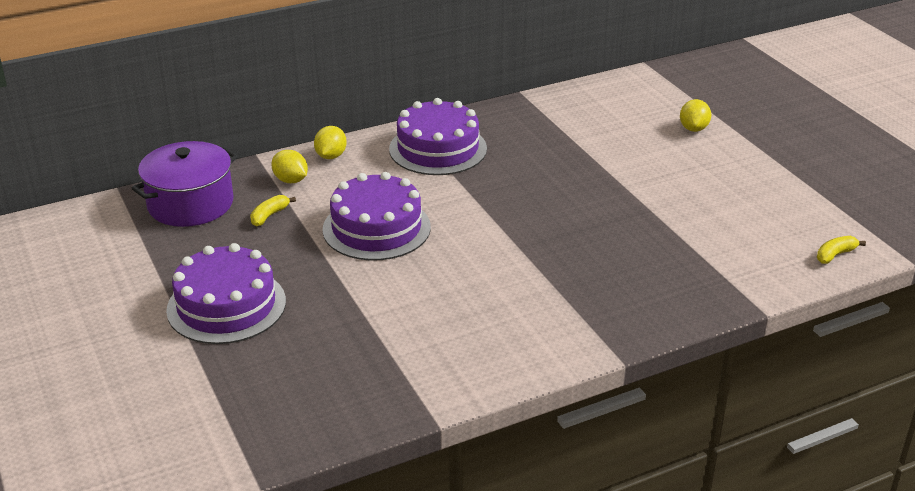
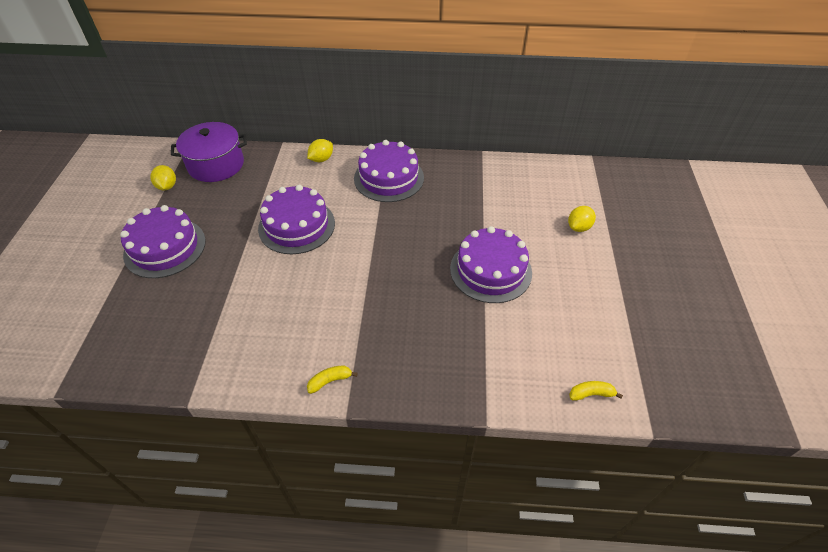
camera: 30 degrees right, 15 degrees up
(269, 215) = (248, 190): yellow banana -> yellow banana (330, 381)
(290, 180) = (283, 169): yellow lemon -> yellow lemon (167, 186)
(642, 194) = (490, 270): none -> purple cake

